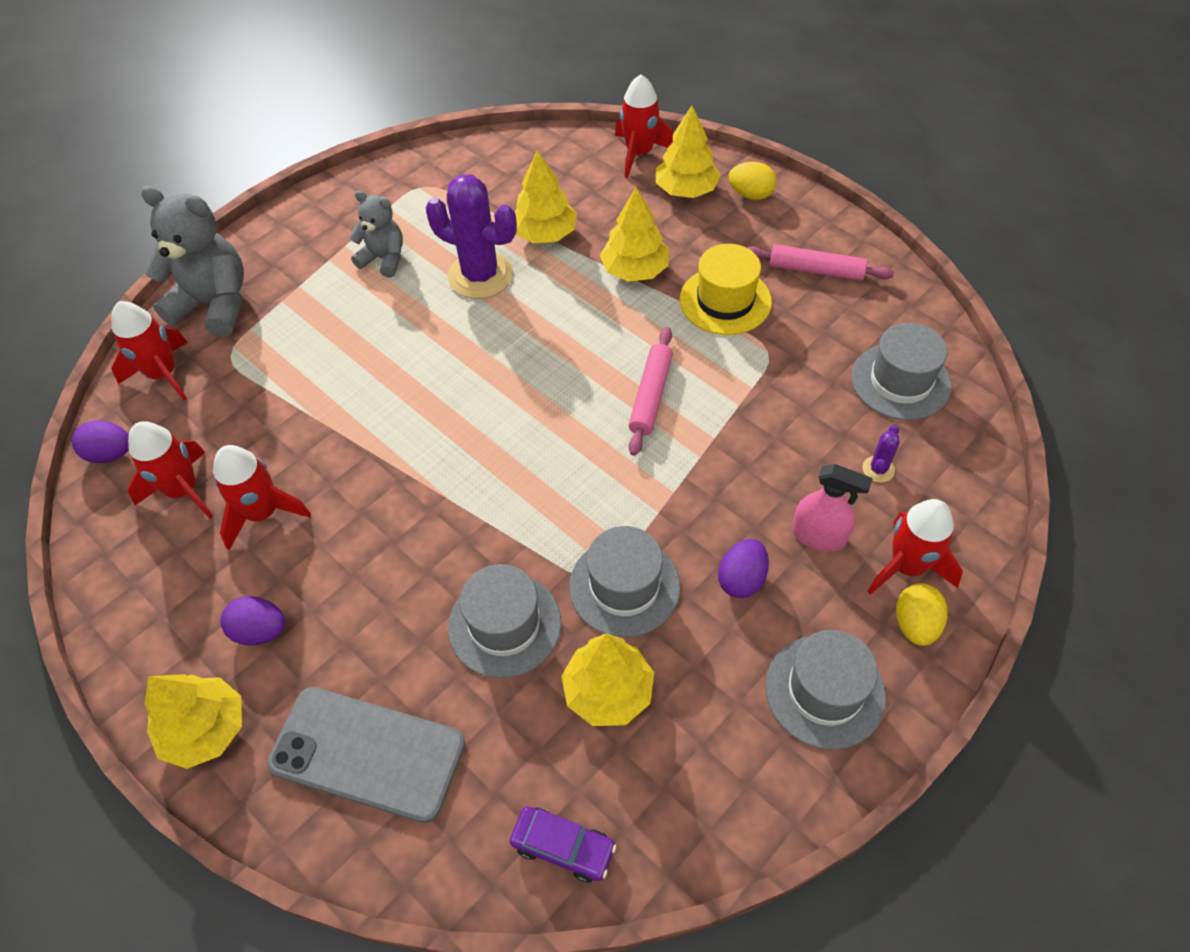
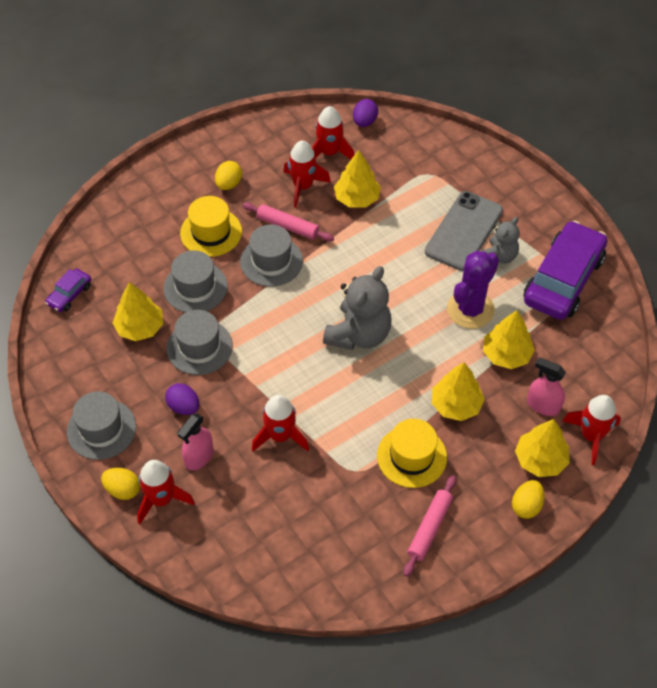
camera: 100 degrees right, 0 degrees up
(163, 374) = (420, 143): red rocket -> red rocket (280, 436)
(205, 729) = (182, 162): yellow tree -> yellow tree (357, 198)
(214, 304) = (474, 166): grey teddy bear -> grey teddy bear (359, 334)
(260, 631) = (229, 184): purple egg -> yellow egg
(367, 753) = (146, 223): grey phone -> grey phone (464, 231)
(378, 632) = (211, 232): none -> yellow hat
(414, 196) = (563, 280): none -> purple car
(610, 195) = (543, 405): none -> pink spray bottle
(650, 396) = (335, 390): pink rolling pin -> pink rolling pin (288, 226)
(878, 469) = (237, 508): purple cactus -> none
(900, 381) = (306, 549): grey hat -> grey hat (271, 261)

